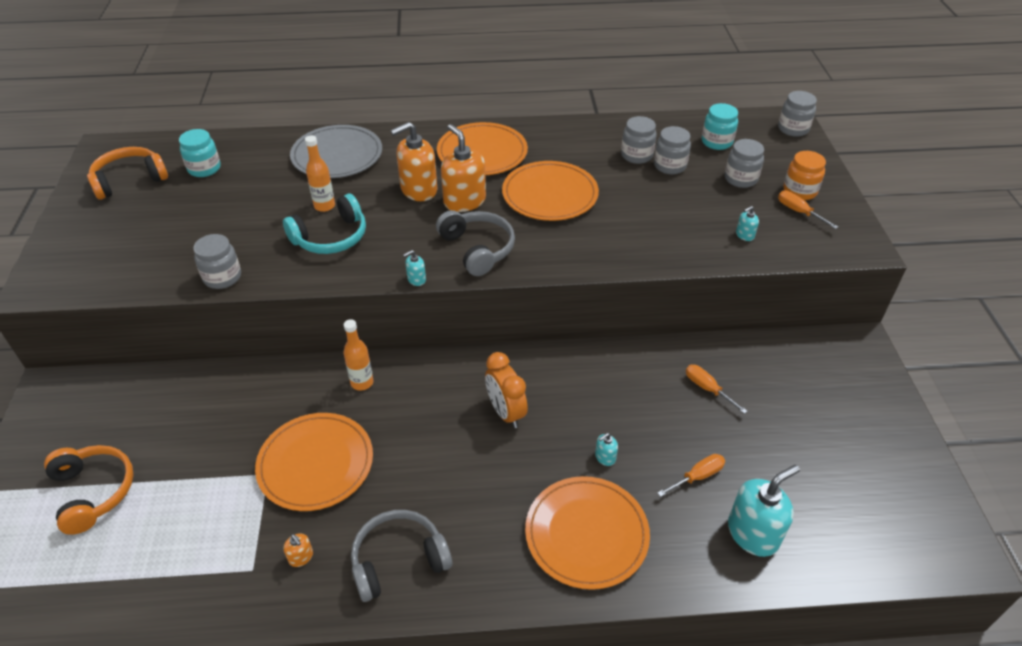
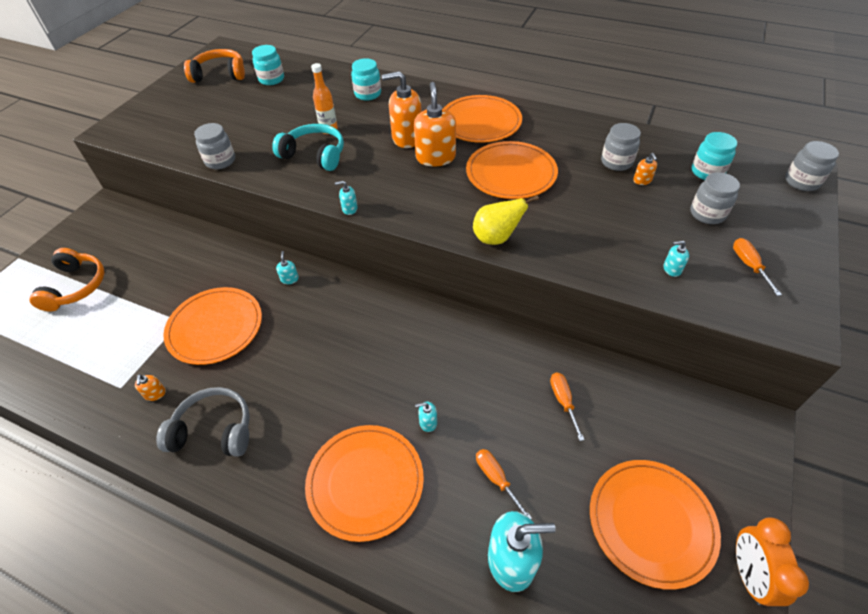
camera: 30 degrees right, 5 degrees up
(331, 237) = (314, 155): turquoise headphones -> turquoise headphones turned 150 degrees counterclockwise
(337, 155) = (368, 94): grey plate -> turquoise jar
(362, 382) = (289, 279): orange bottle -> turquoise soap dispenser
(477, 249) = (415, 200): grey headphones -> none
(505, 412) = (375, 347): orange clock -> orange clock (748, 574)
(581, 259) = (496, 238): none -> yellow pear
(670, 166) = (642, 180): grey jar -> orange soap dispenser
(697, 477) = (496, 479): orange screwdriver -> orange screwdriver turned 120 degrees counterclockwise
(799, 191) = (765, 245): orange jar -> none
(835, 453) = (651, 522): none -> orange plate

